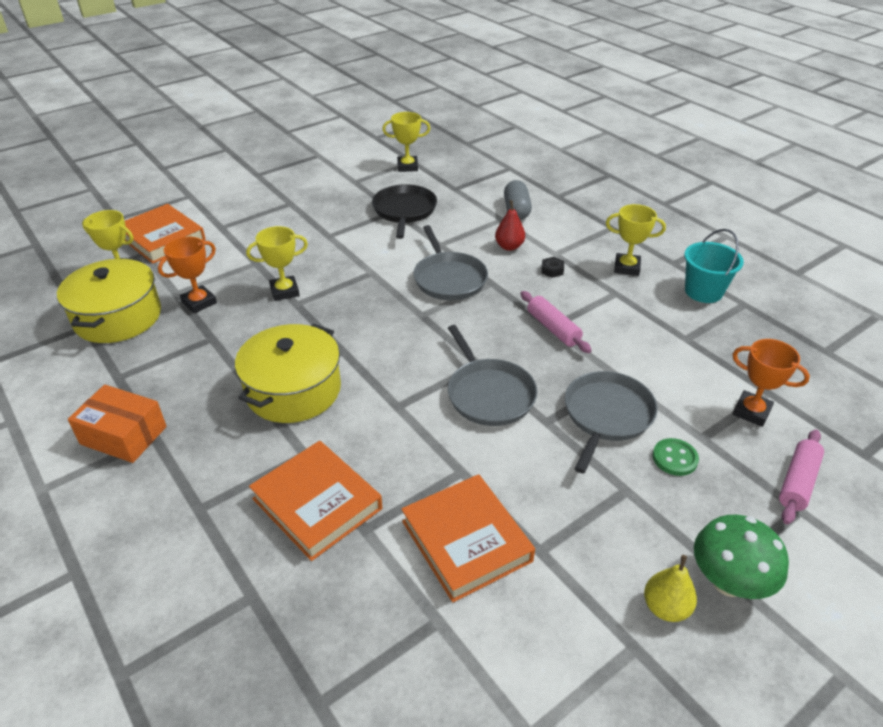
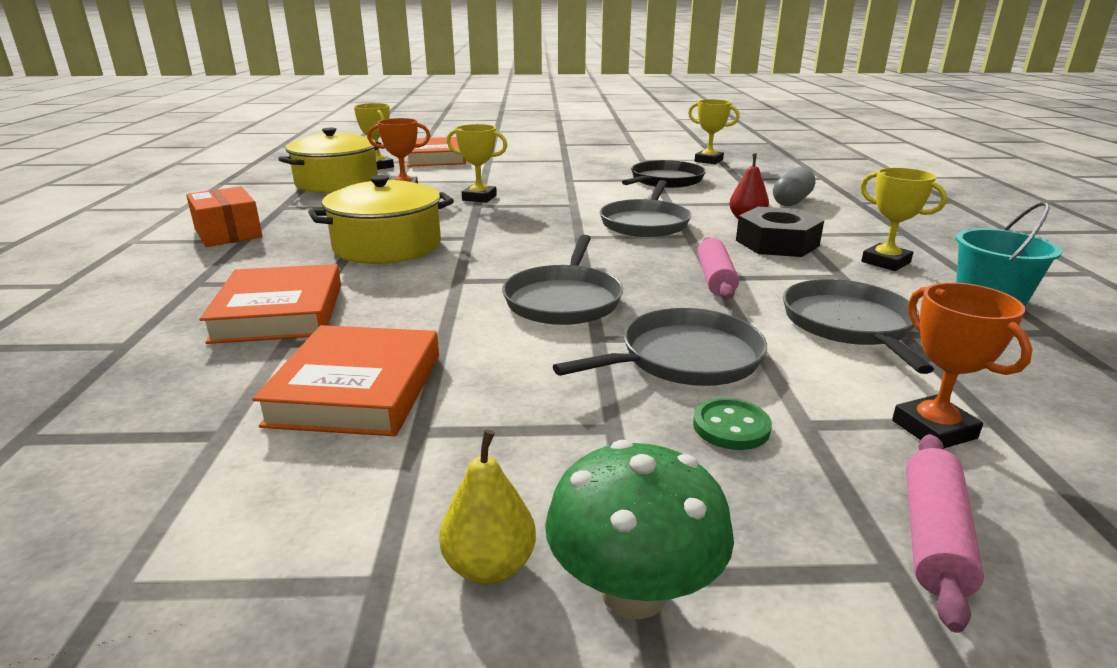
camera: 35 degrees right, 15 degrees down
(552, 270) = (777, 243): black nut -> black nut, size x2.42
(657, 342) = (849, 325): none -> grey pan
(798, 482) = (934, 537): pink rolling pin -> pink rolling pin turned 45 degrees counterclockwise

